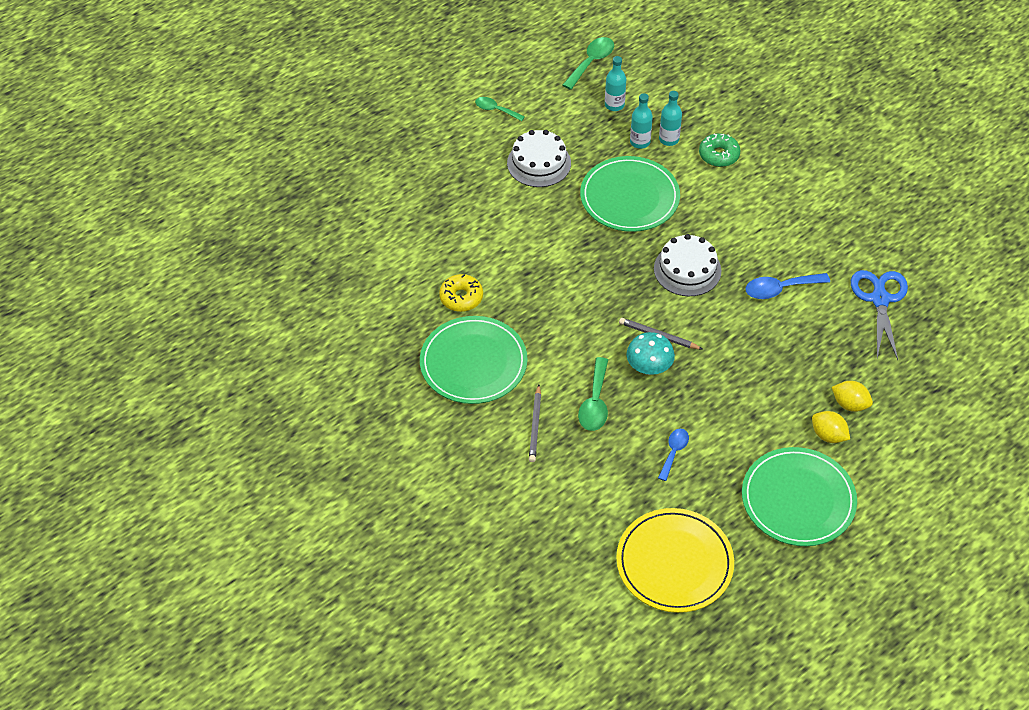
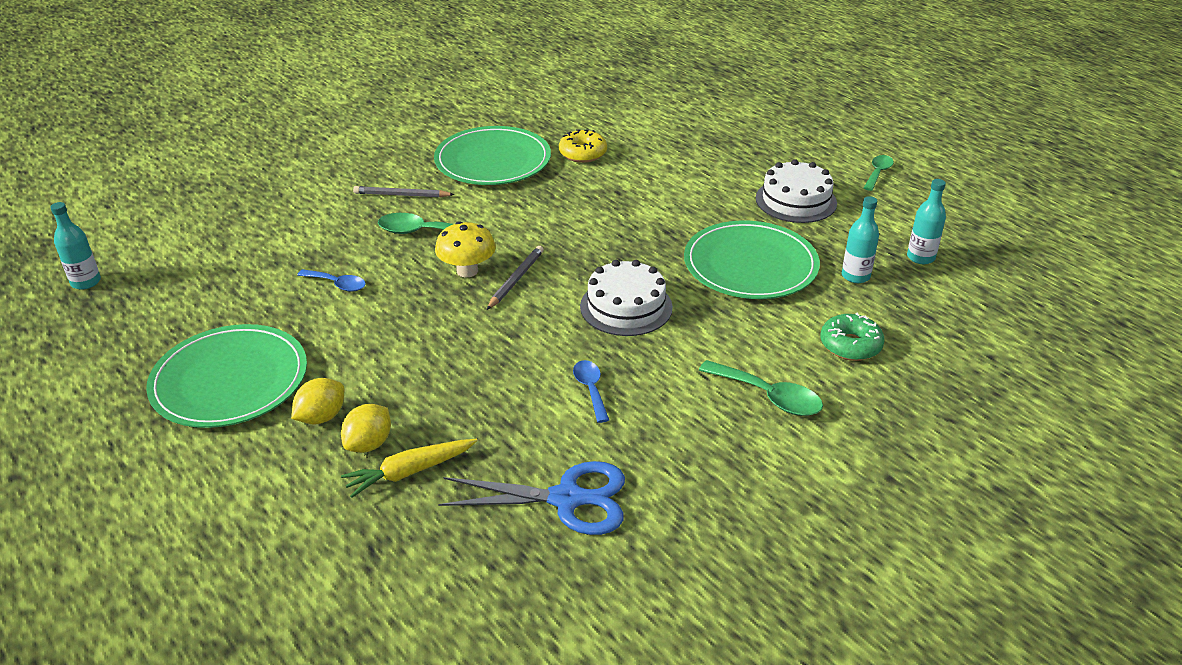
camera: 90 degrees right, 15 degrees down
(591, 62) = (997, 241): green spoon -> green spoon (768, 396)
(649, 367) = (467, 271): turquoise mushroom -> yellow mushroom
(669, 139) = (868, 301): turquoise bottle -> turquoise bottle (86, 282)
(674, 563) = (186, 279): yellow plate -> none
(780, 289) = (590, 389): blue spoon -> blue spoon, size x0.66
(871, 379) = (409, 472): none -> yellow carrot

